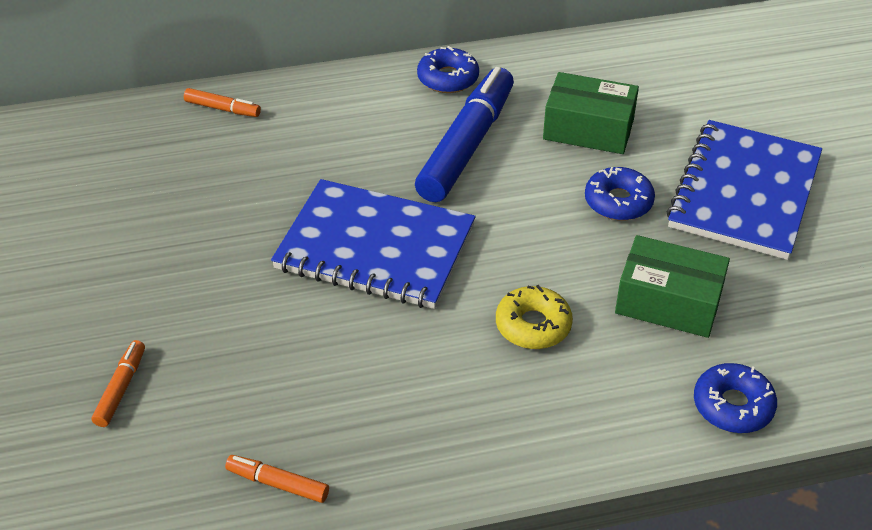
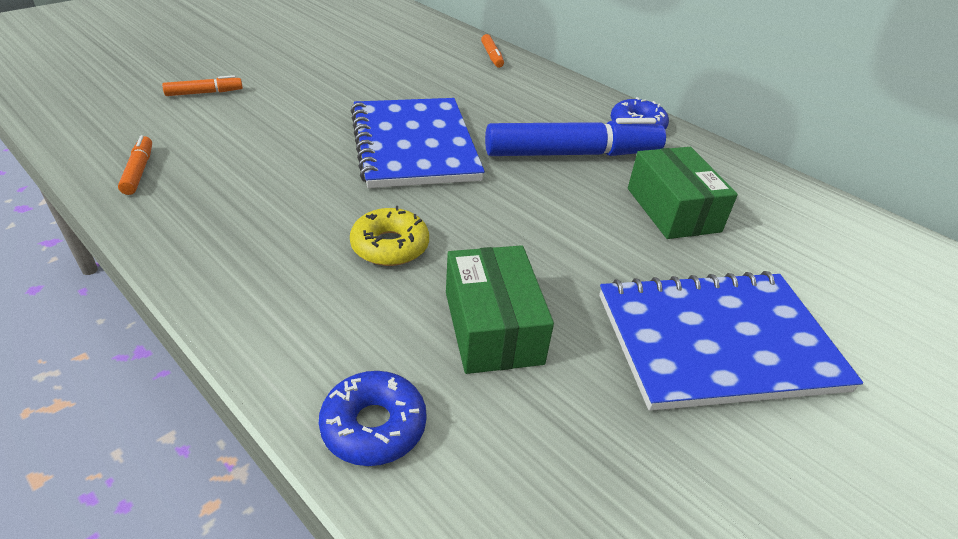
camera: 55 degrees right, 5 degrees down
(618, 202) = (599, 253): blue donut -> none

